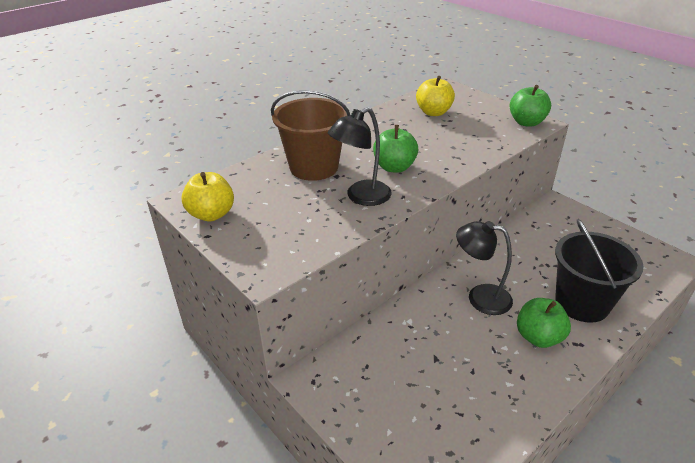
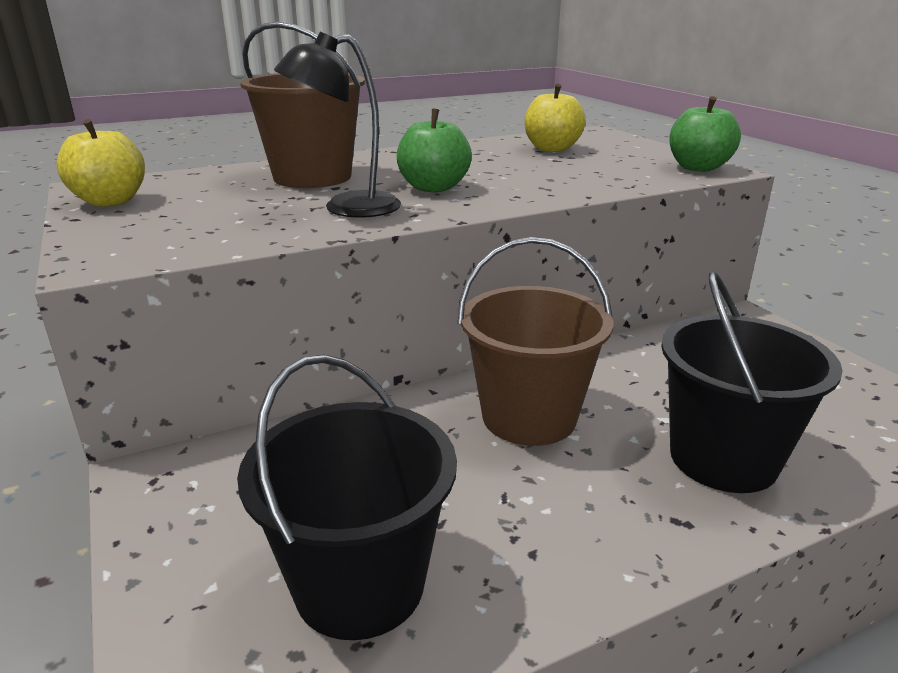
camera: 15 degrees right, 10 degrees down
(456, 412) = (359, 584): none -> black bucket
(480, 297) = (529, 417): black lamp -> brown bucket
(538, 337) = (604, 495): green apple -> none

